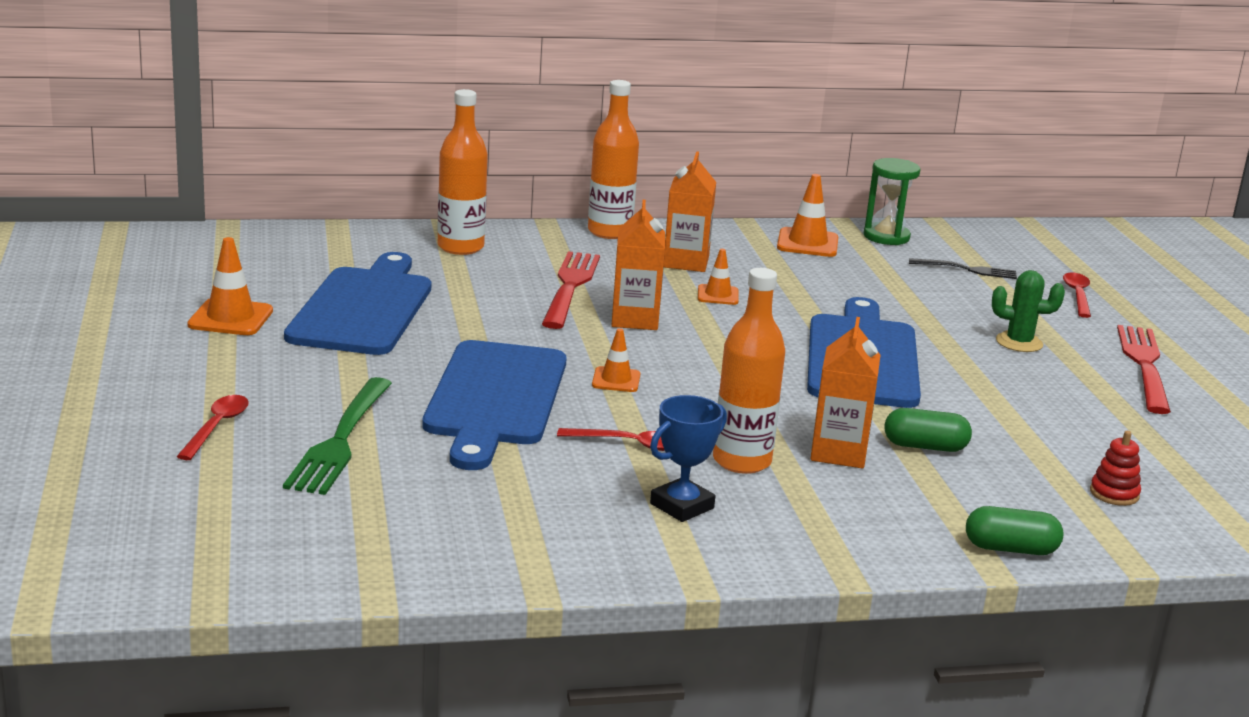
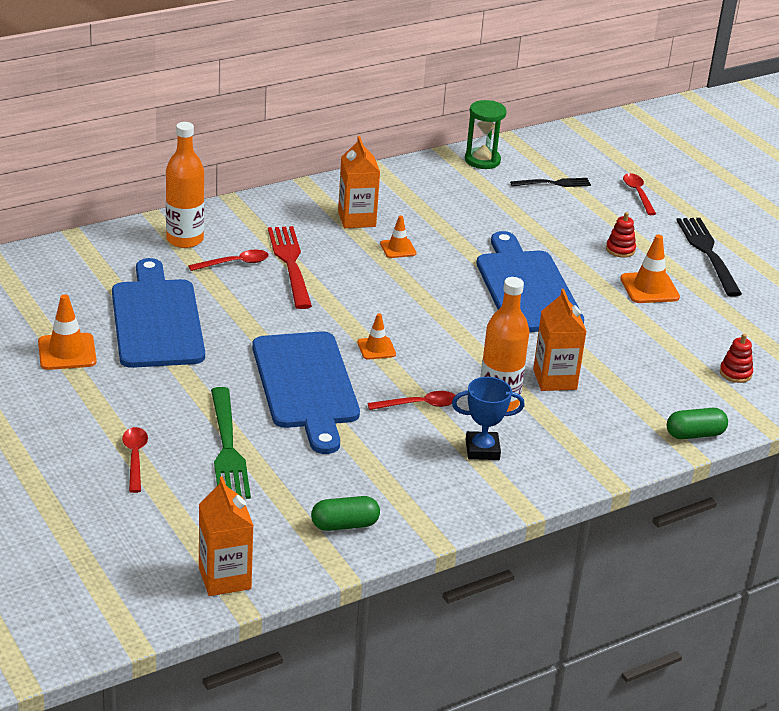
camera: 20 degrees left, 10 degrees up
(502, 276) = (234, 263): none -> red spoon
(609, 232) = (283, 198): orange bottle -> none
(635, 319) = (355, 286): orange carton -> orange carton (224, 578)
(682, 506) = (482, 450): blue trophy -> blue trophy turned 60 degrees clockwise
(807, 243) = (431, 180): orange traffic cone -> orange traffic cone (649, 288)
(925, 447) = (605, 361): green capsule -> green capsule (344, 525)
(1019, 342) = (620, 250): green cactus -> red stacking toy
(1144, 365) = (708, 253): red fork -> black fork

